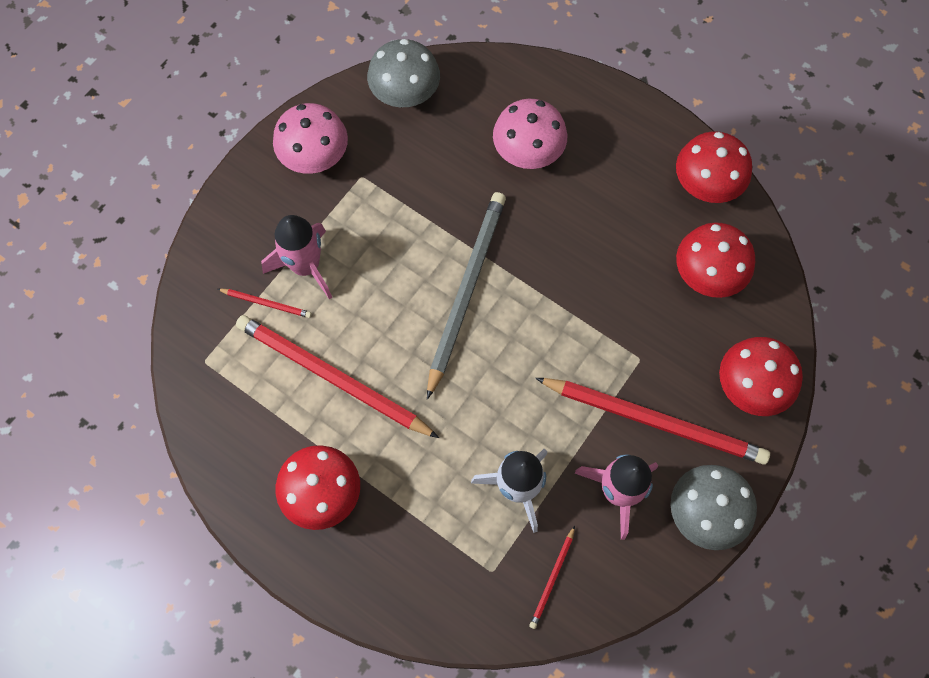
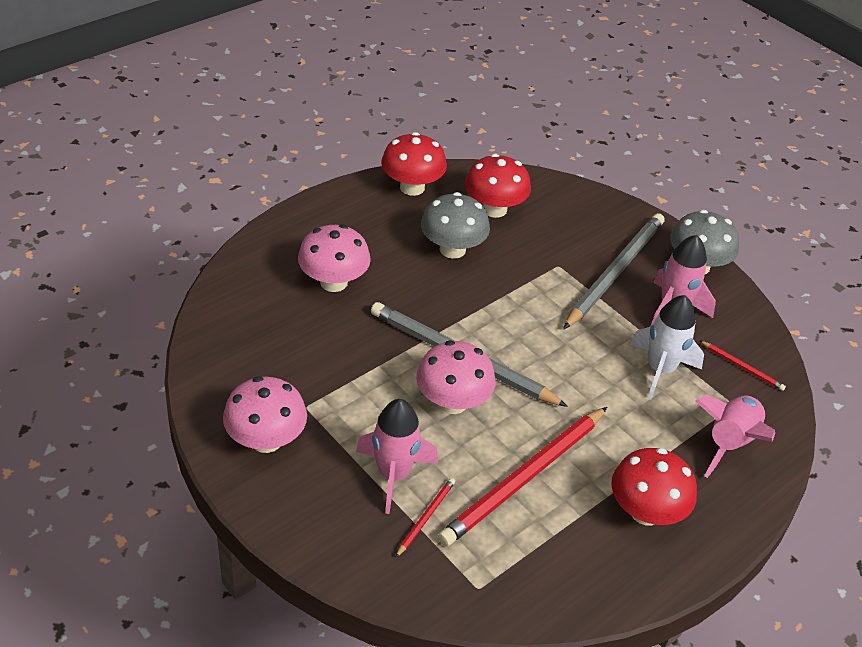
camera: 80 degrees left, 25 degrees down
(405, 95) = (225, 351): grey mushroom -> grey mushroom (452, 249)
(406, 295) = (452, 402): none -> pink mushroom
(436, 571) = (729, 442): none -> pink rocket
(654, 421) = (615, 272): red pencil -> grey pencil
(750, 387) = (597, 214): red mushroom -> none

